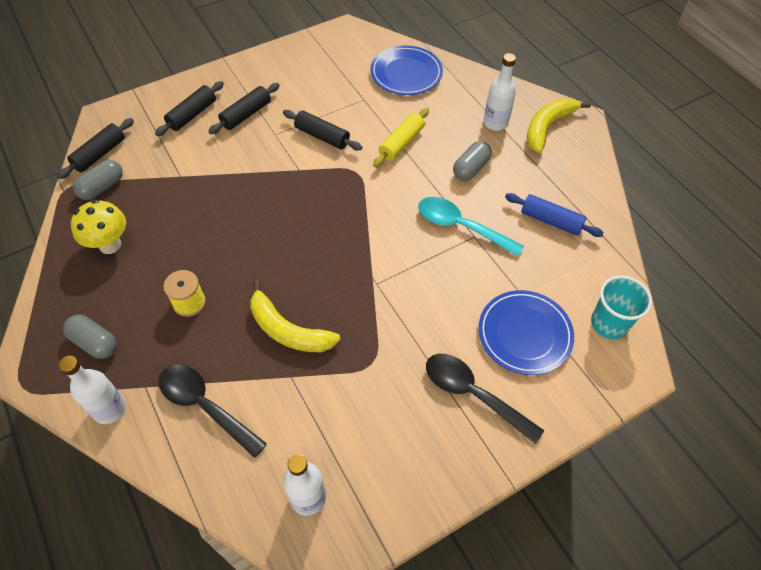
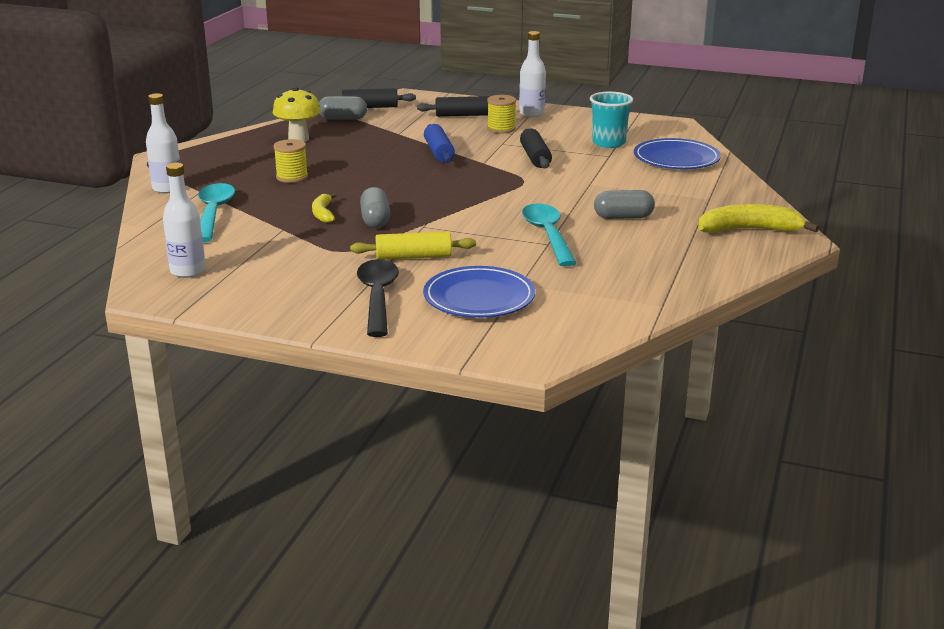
camera: 50 degrees right, 30 degrees down
(94, 342) = (212, 165): grey capsule -> grey capsule (375, 220)
(205, 406) = (213, 213): black spoon -> turquoise spoon
(246, 114) = (501, 129): black rolling pin -> yellow spool
(288, 330) = (323, 213): yellow banana -> yellow banana, size x0.57
(401, 143) = (591, 184): yellow rolling pin -> yellow rolling pin (413, 257)
(495, 123) = (701, 208): white bottle -> white bottle (531, 113)
(551, 221) = (634, 267): blue rolling pin -> blue rolling pin (439, 152)
(609, 323) = (562, 330): turquoise cup -> turquoise cup (608, 143)

